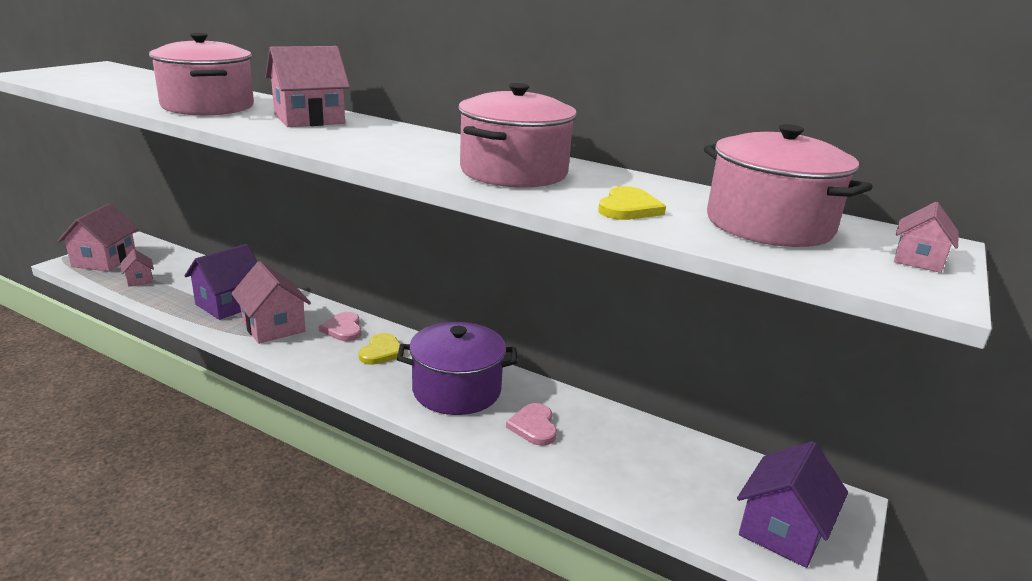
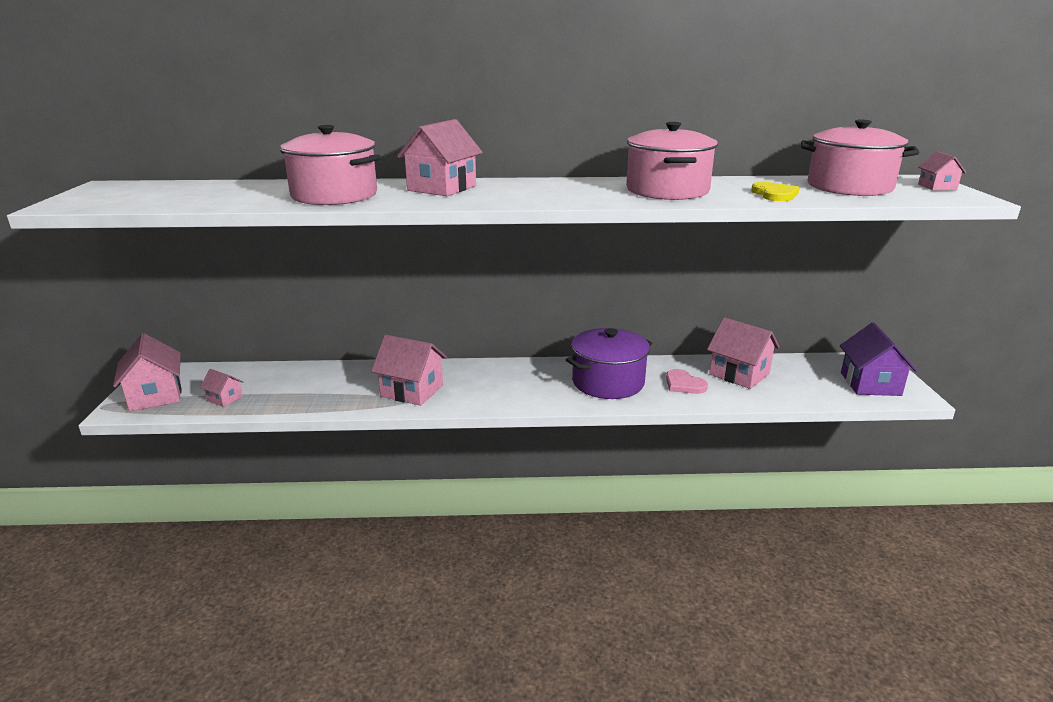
camera: 30 degrees left, 0 degrees up
(229, 304) = (345, 388): purple house -> none
(343, 329) = (468, 374): pink heart -> none
(381, 351) = (520, 378): yellow heart -> none
(618, 442) = (739, 374): none -> pink house

